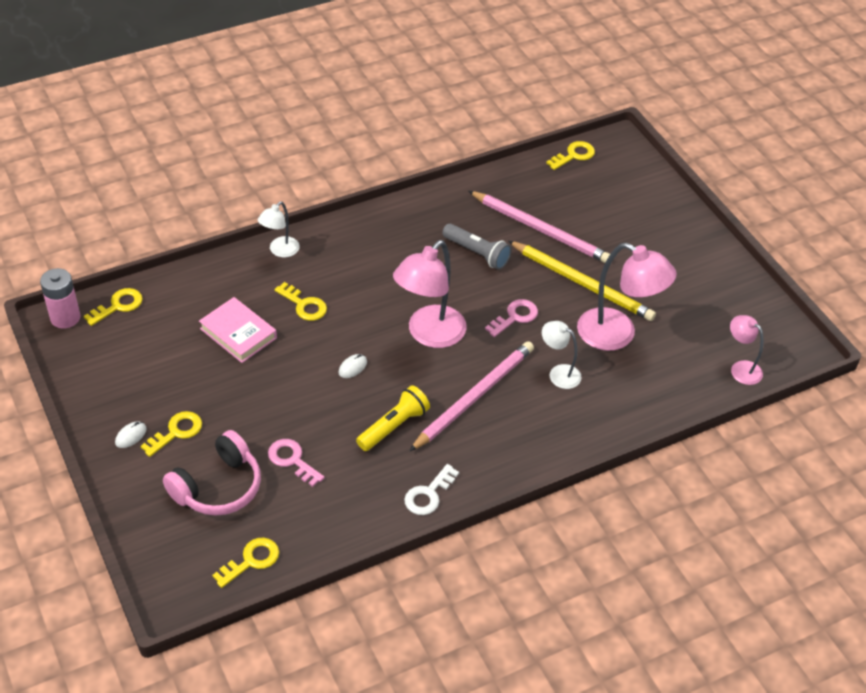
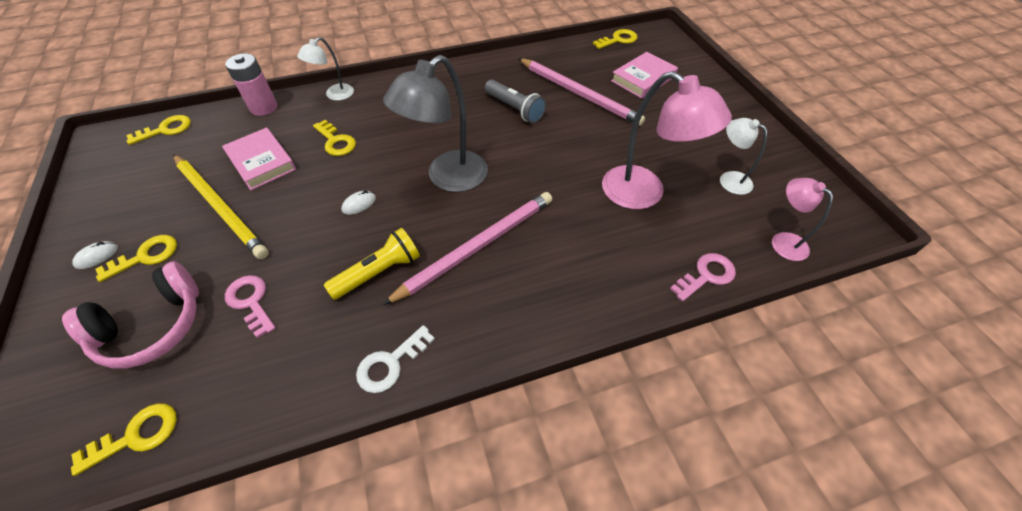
camera: 10 degrees right, 5 degrees up
(65, 317) = (112, 136): pink battery -> pink battery (264, 107)
(429, 335) = (448, 178): pink lamp -> grey lamp
(515, 317) = (539, 168): pink key -> pink key (706, 275)
(559, 373) = (575, 229): white lamp -> white lamp (729, 179)
(582, 283) = (613, 142): yellow pencil -> yellow pencil (220, 207)
(605, 206) = (643, 79): none -> pink book

